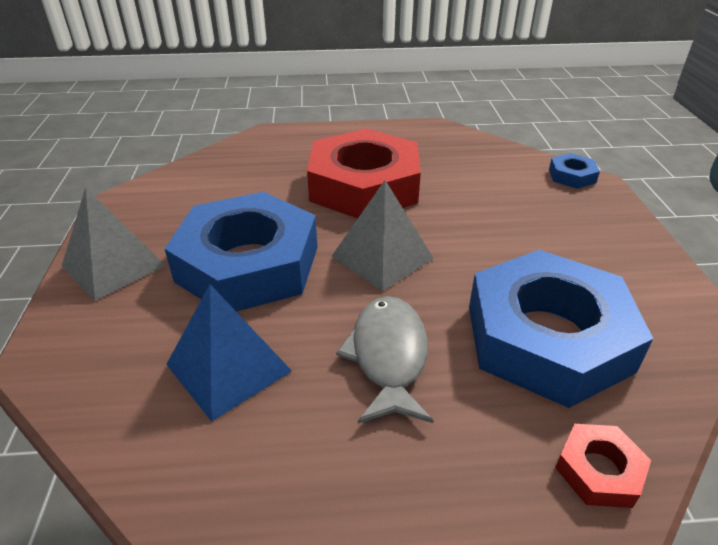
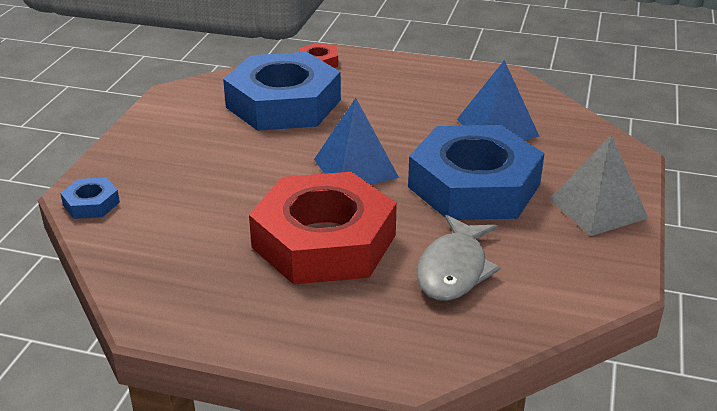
camera: 160 degrees left, 5 degrees down
(382, 257) = (355, 168): grey pyramid -> blue pyramid
(388, 356) = (392, 114): grey fish -> grey fish (454, 269)

